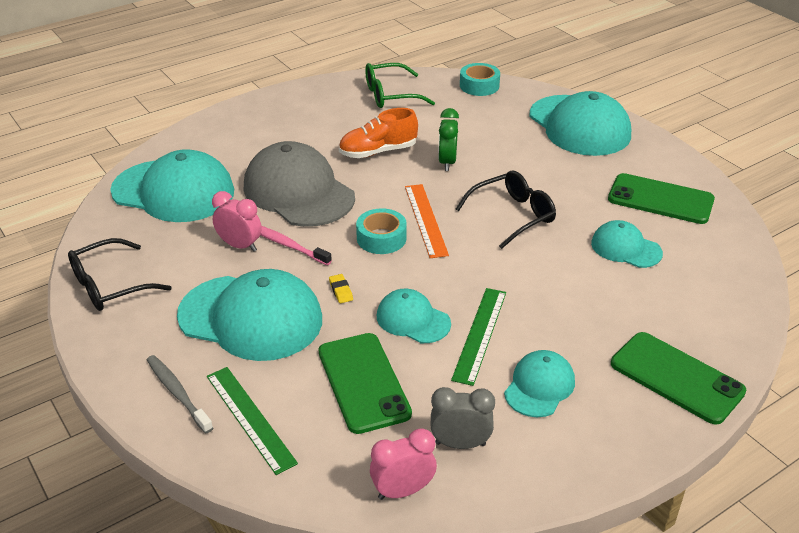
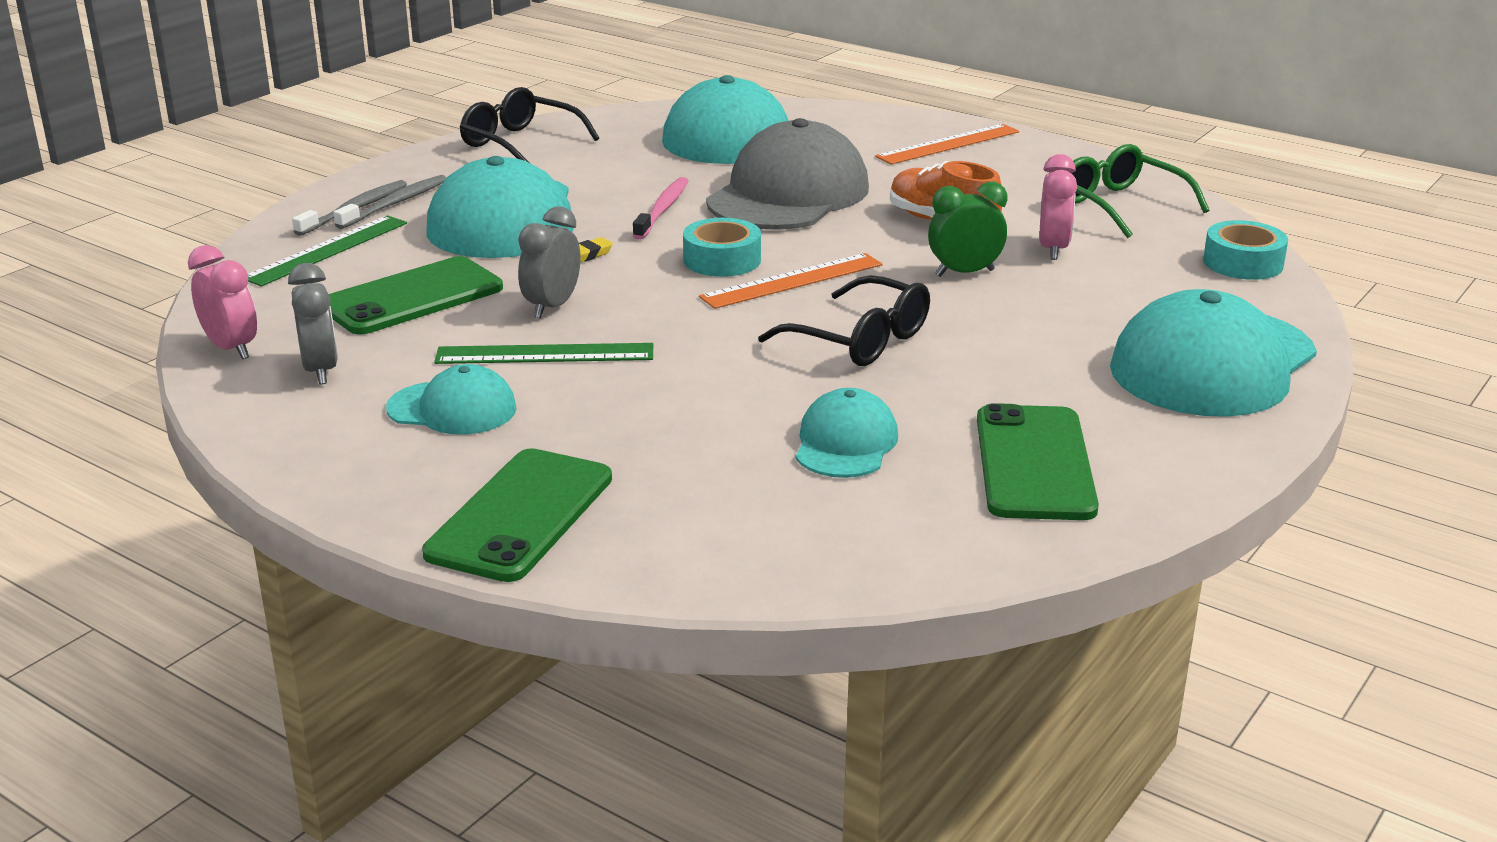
camera: 70 degrees right, 10 degrees down
(182, 369) = (395, 203): none -> grey toothbrush
(240, 246) = (641, 186): pink clock -> pink clock (1053, 249)
(264, 119) = (948, 144): none -> orange ruler
(413, 320) = (552, 307): turquoise cap -> grey clock

